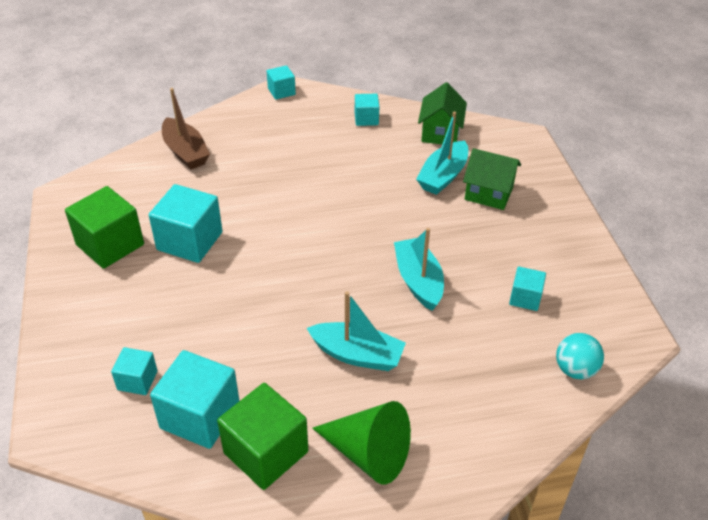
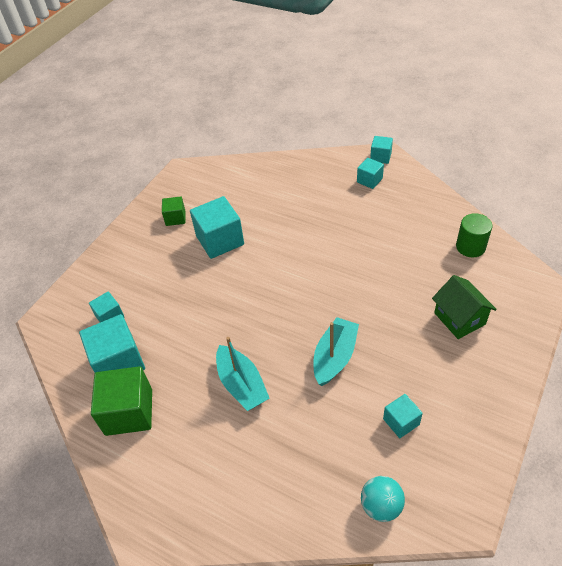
camera: 45 degrees right, 5 degrees up
(110, 245) = (175, 218): green cube -> green cube, size x0.55
(185, 152) = (275, 174): brown boat -> none
(366, 119) = (422, 207): turquoise cube -> turquoise cube (369, 180)
(368, 453) = (182, 458): green cone -> none
(440, 133) = (470, 247): green house -> green cylinder
(443, 176) = (436, 284): turquoise boat -> none

